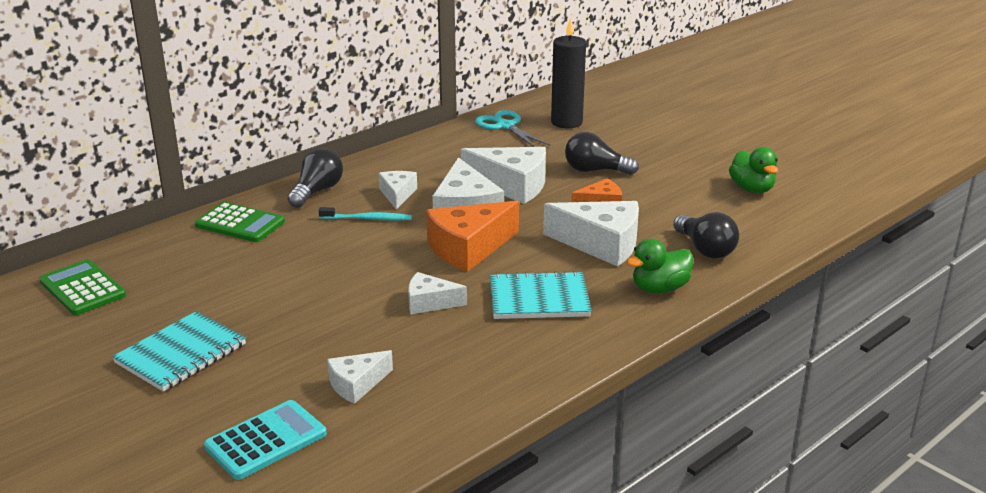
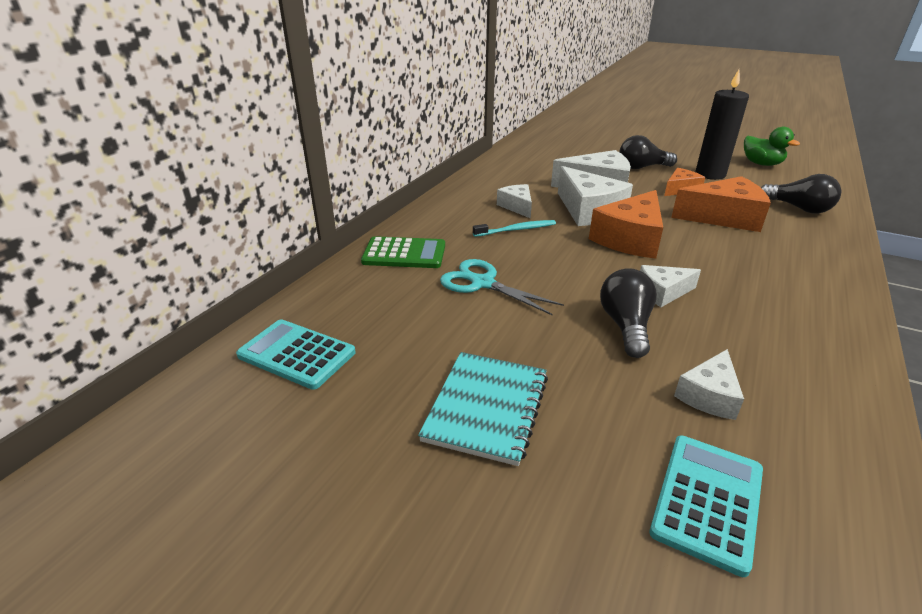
camera: 20 degrees left, 5 degrees up
(83, 288) = (297, 354): green calculator -> turquoise calculator
(317, 191) = (445, 215): black light bulb -> black light bulb (625, 326)
(505, 126) = (537, 148): turquoise scissors -> turquoise scissors (483, 283)
(539, 299) = (744, 270): turquoise notebook -> none
(566, 122) = (577, 140): black candle -> black candle (710, 174)
(601, 244) = (723, 217): white cheese -> orange cheese
(659, 288) = (816, 243): green duck -> none

